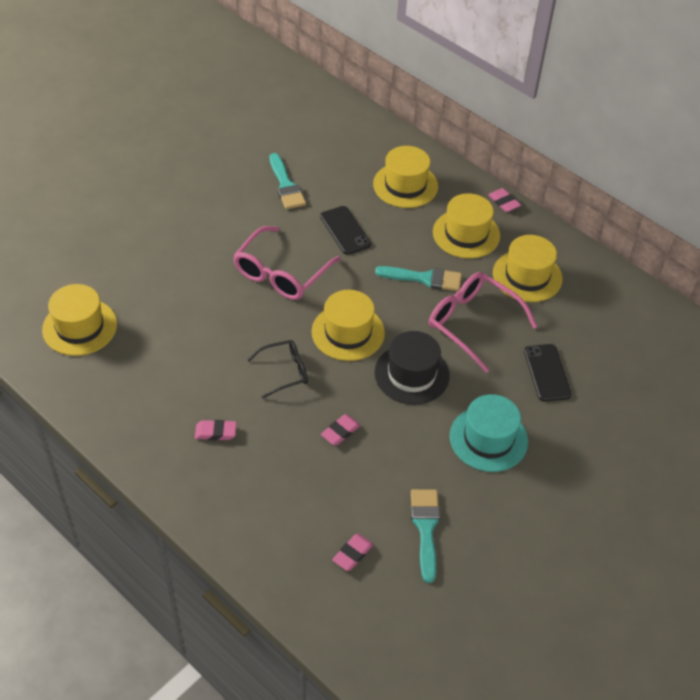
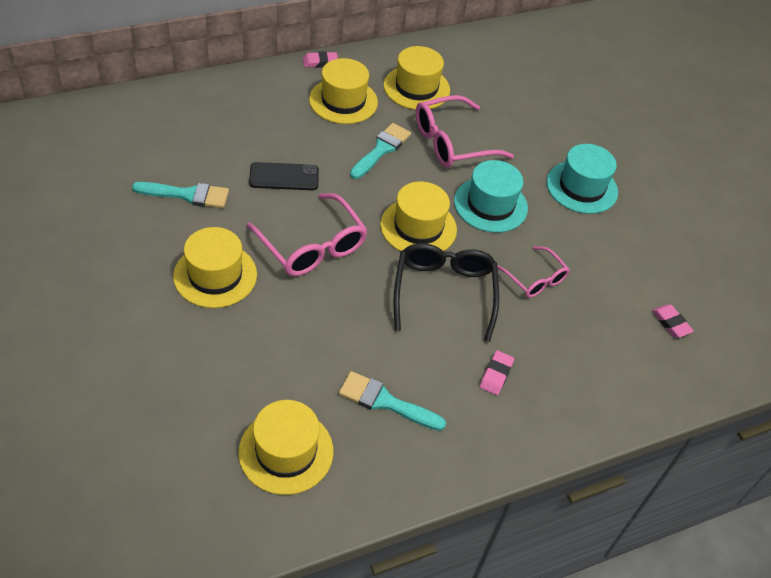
camera: 70 degrees left, 0 degrees up
(284, 372) = (444, 292): black glasses -> black glasses, size x1.67
(340, 432) = (535, 279): pink eraser -> pink glasses
(405, 185) = (252, 112): yellow hat -> yellow hat (215, 275)
(411, 374) = (490, 205): black hat -> turquoise hat
(425, 528) = (659, 264): turquoise brush -> turquoise brush (385, 402)
(547, 373) = (528, 124): black phone -> none

